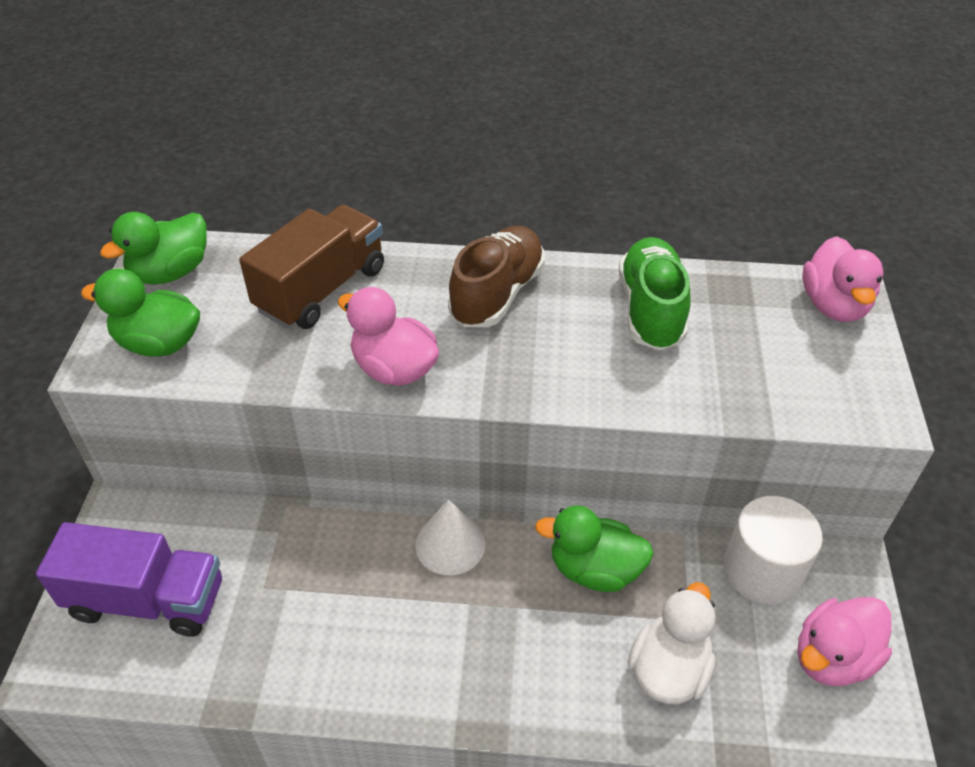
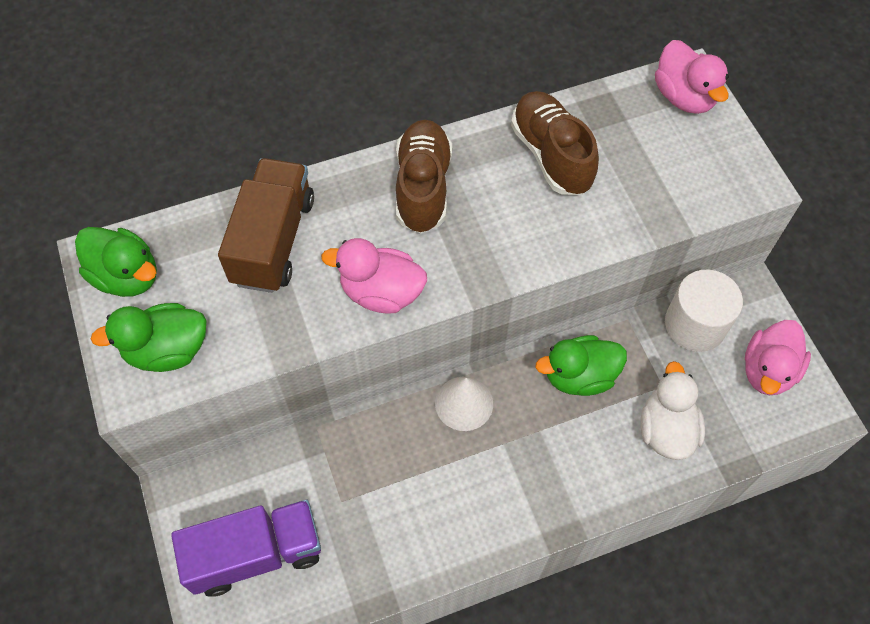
camera: 25 degrees left, 15 degrees up
(170, 272) = (127, 276): green duck -> green duck turned 75 degrees counterclockwise
(650, 310) = (551, 155): green shoe -> brown shoe

